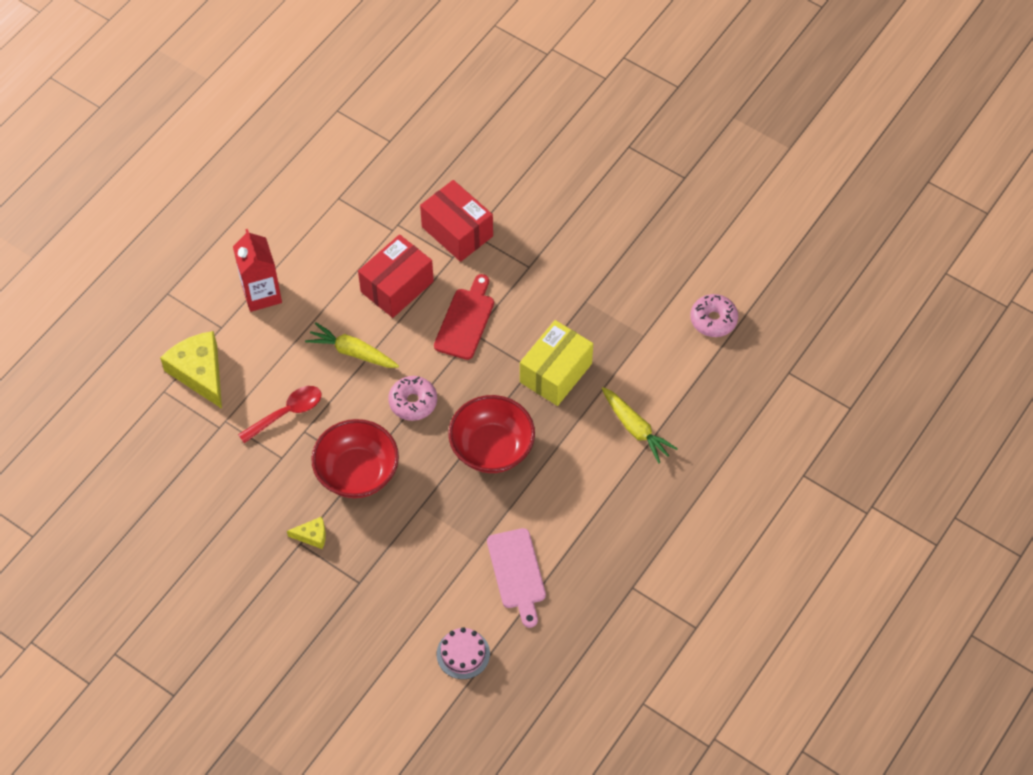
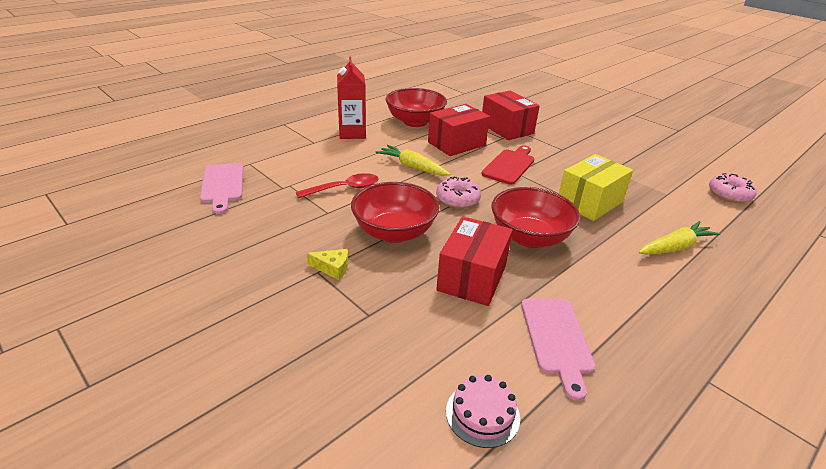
camera: 10 degrees right, 25 degrees down
(153, 439) = (223, 185): none -> pink cutting board
(199, 372) = (284, 159): yellow cheese -> none
(335, 245) = (415, 122): none -> red bowl
(441, 518) = (472, 277): none -> red box
(636, 429) = (675, 247): yellow carrot -> yellow carrot turned 90 degrees counterclockwise

